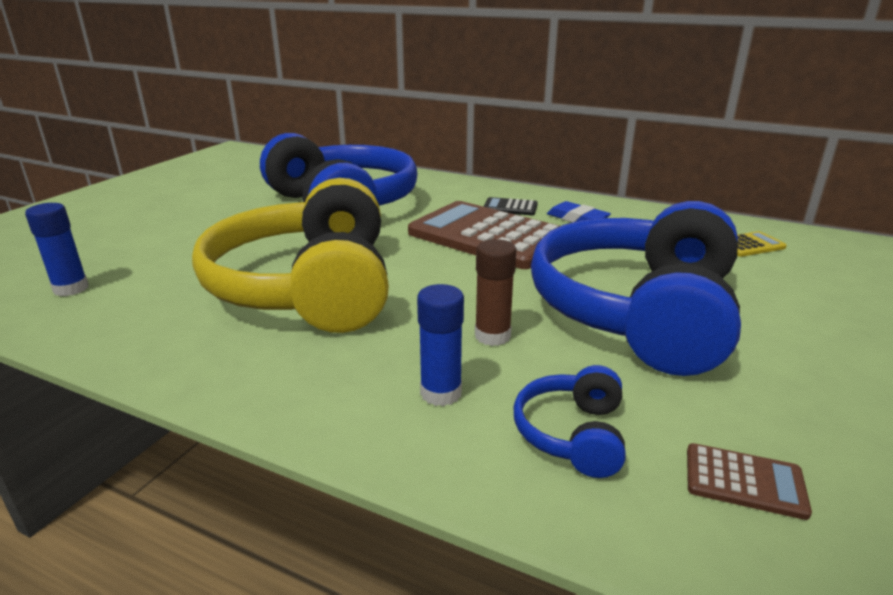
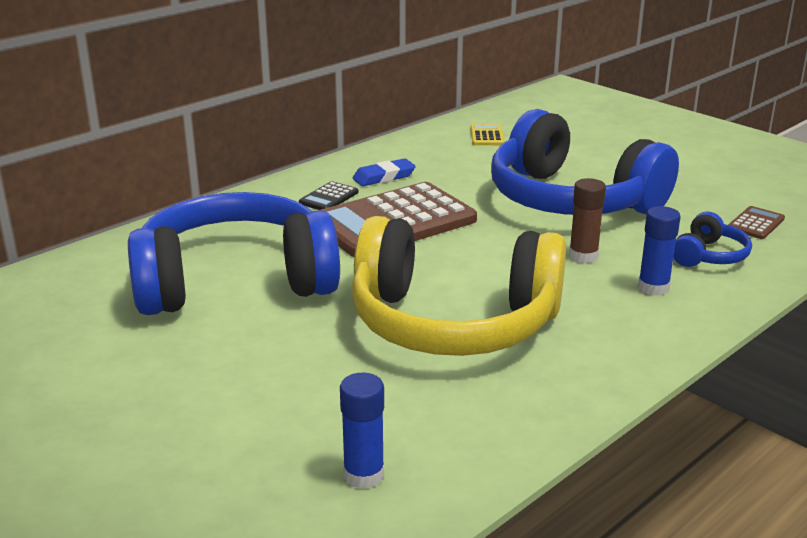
camera: 70 degrees left, 0 degrees up
(573, 434) = (708, 256): blue headphones -> blue headphones turned 90 degrees counterclockwise

